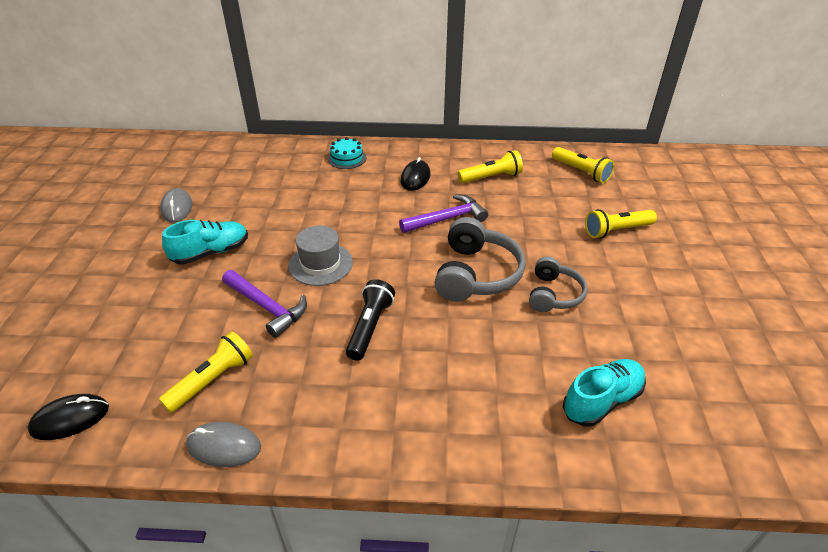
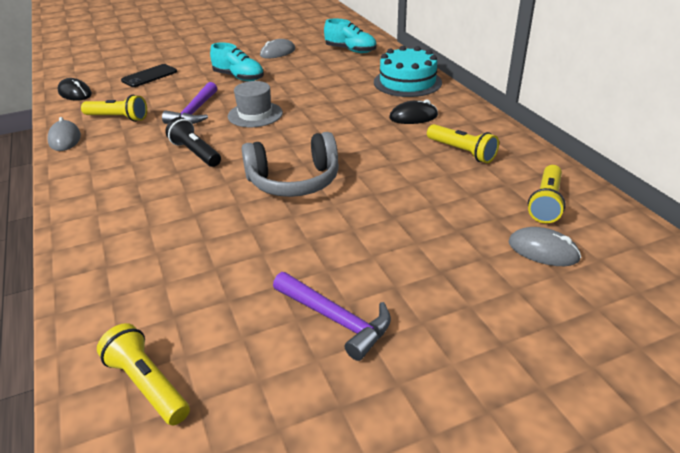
camera: 65 degrees right, 5 degrees down
(108, 327) = (149, 76): none -> black phone
(347, 158) = (407, 82): turquoise cake -> turquoise cake, size x1.78
(370, 327) = (195, 153): black flashlight -> black flashlight turned 120 degrees counterclockwise
(447, 219) = (364, 147): purple hammer -> purple hammer (336, 319)
(553, 294) = (295, 229): grey headphones -> none
(602, 401) = (158, 286): turquoise shoe -> turquoise shoe (350, 50)
(616, 230) = (446, 250): yellow flashlight -> yellow flashlight (147, 384)
(633, 194) = (543, 251): none -> grey mouse

